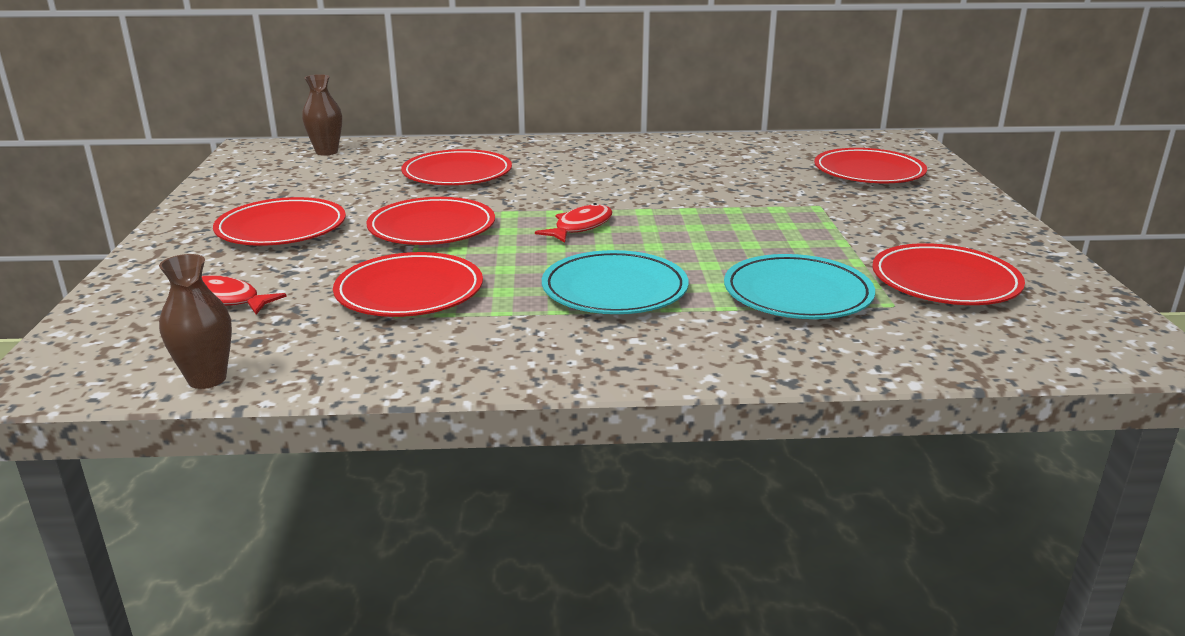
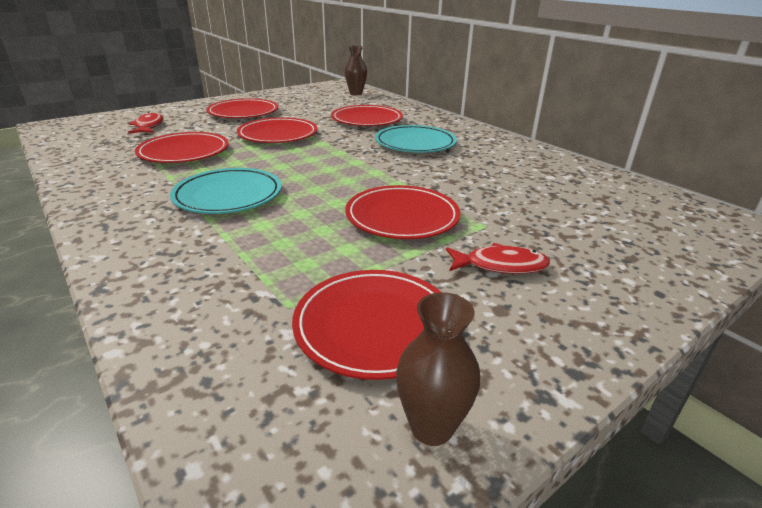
camera: 55 degrees right, 5 degrees up
(207, 379) = (60, 146): brown vase -> brown vase (431, 427)
(580, 227) = (323, 163): red fish -> red fish (500, 265)
(797, 294) = (275, 257): turquoise plate -> turquoise plate (415, 143)
(868, 172) = (613, 230): red plate -> red plate (402, 217)

